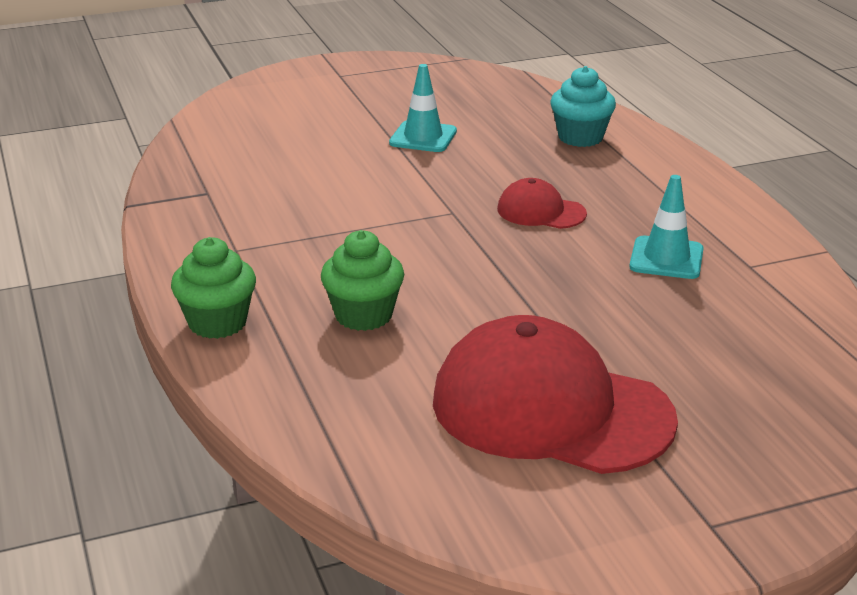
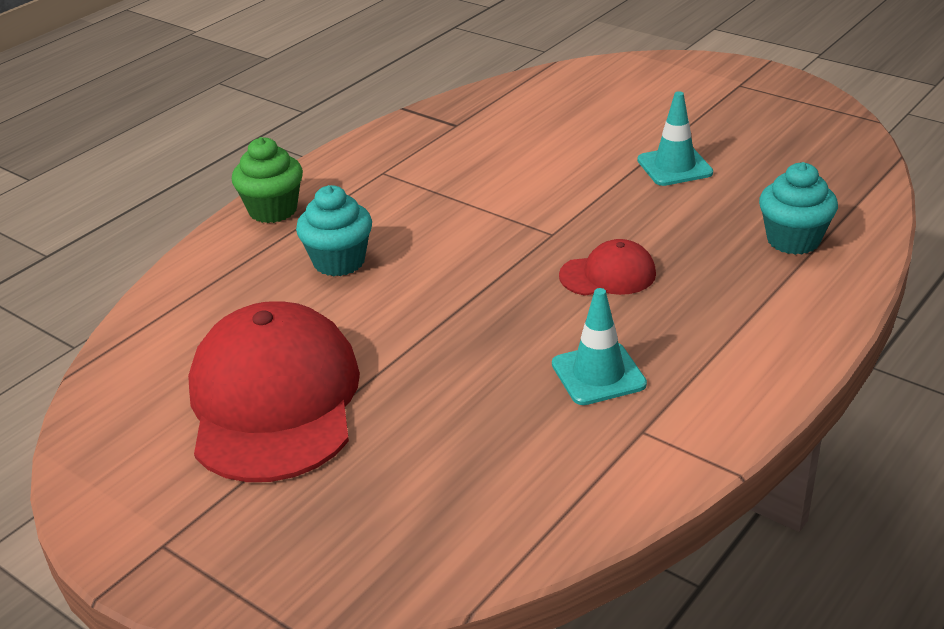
camera: 60 degrees right, 5 degrees up
(363, 315) = (339, 262): green cupcake -> turquoise cupcake
(541, 211) = (608, 275): red cap -> red cap turned 90 degrees clockwise

